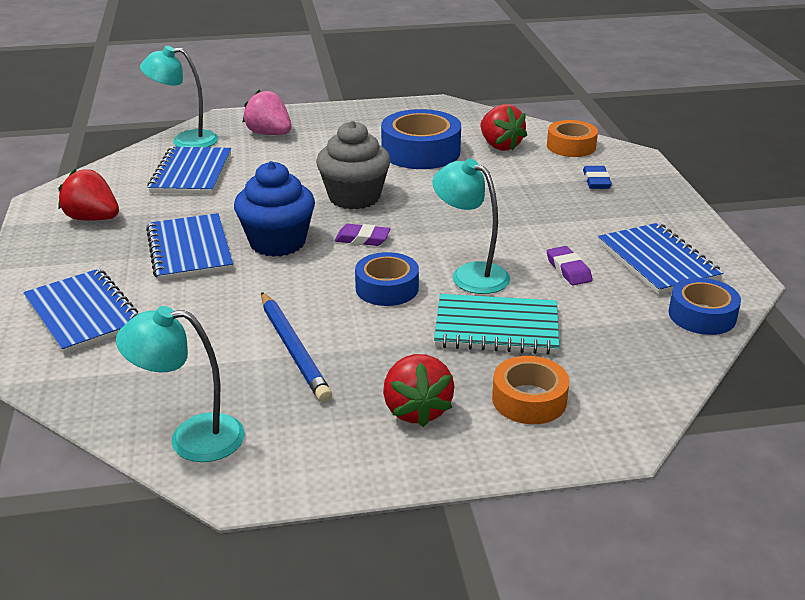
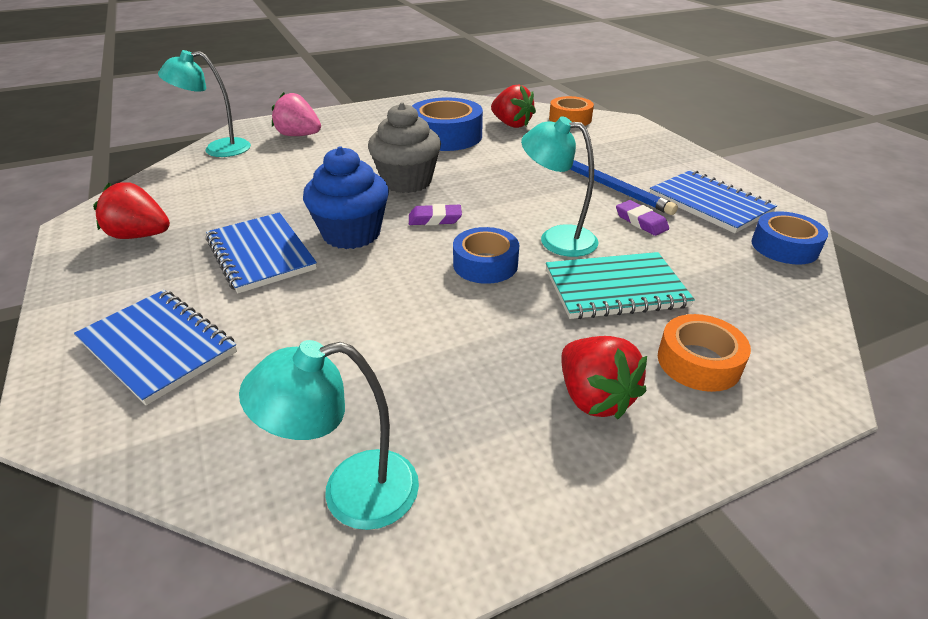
camera: 15 degrees left, 5 degrees up
(191, 173) = (235, 178): blue notebook -> none
(293, 350) = (422, 349): blue pencil -> blue pencil (613, 188)
(596, 181) = (609, 143): blue eraser -> none

